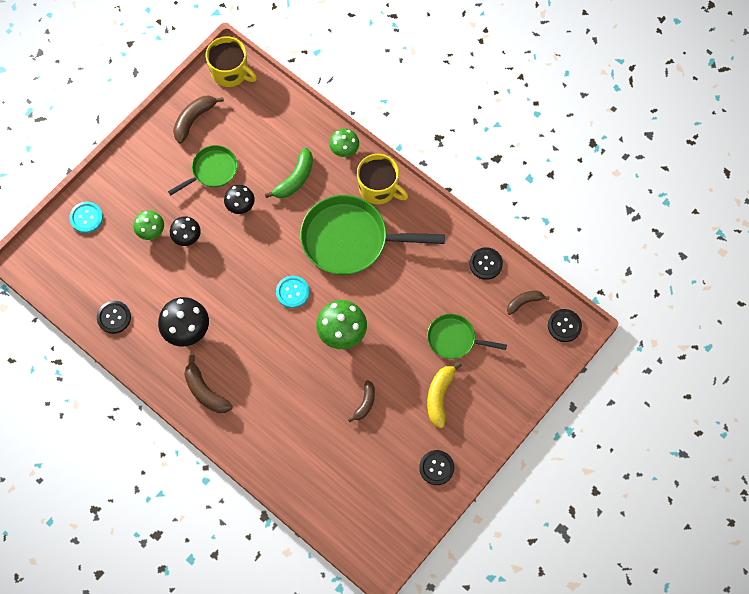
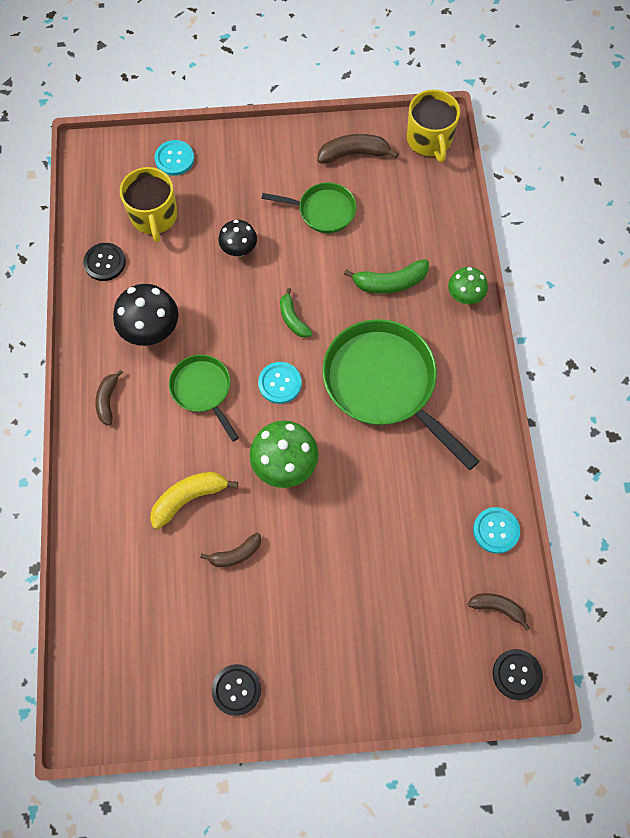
camera: 45 degrees right, 0 degrees up
(151, 231) = (214, 217): green mushroom -> none
(205, 391) = (108, 400): brown banana -> brown banana, size x0.66
(240, 206) = (315, 263): black mushroom -> none
(261, 249) = (293, 319): none -> green banana
(379, 188) = (461, 360): yellow mug -> yellow mug (154, 216)
(439, 396) = (314, 619): yellow banana -> yellow banana (189, 498)
(454, 339) = (387, 576): green pan -> green pan (203, 390)
(485, 264) = (496, 530): black button -> turquoise button

